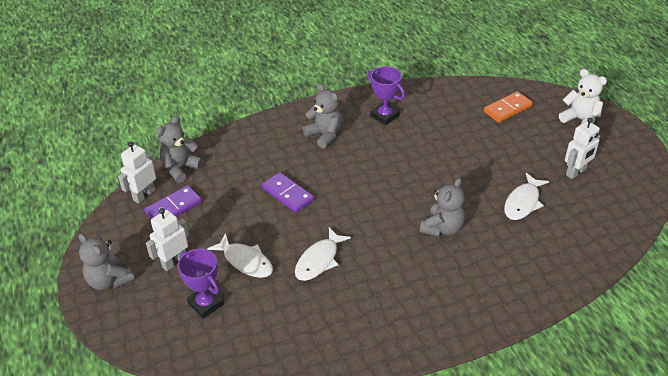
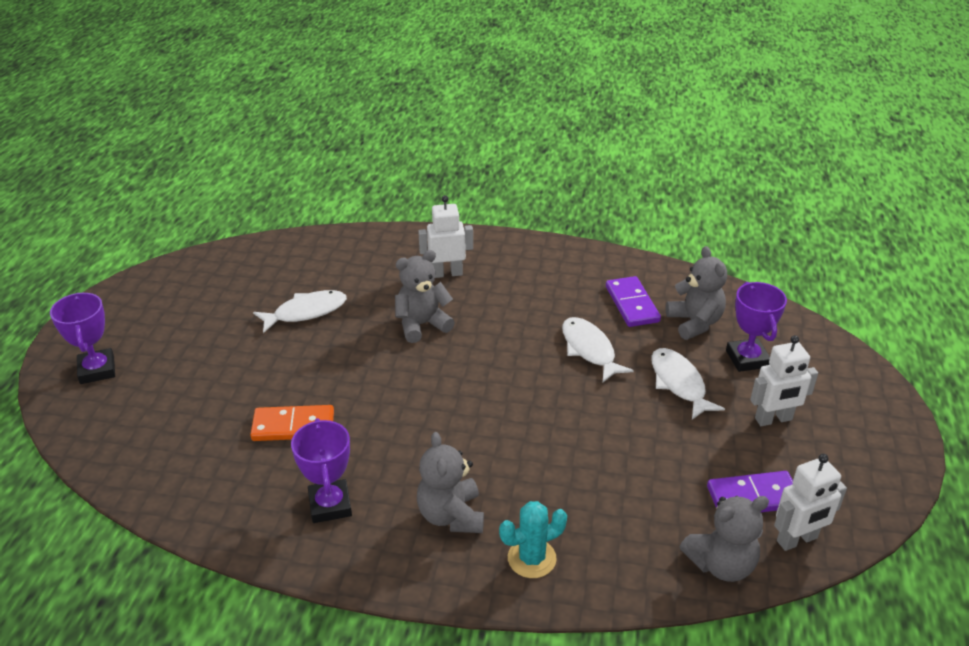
camera: 150 degrees left, 5 degrees down
(109, 280) = (868, 431): grey teddy bear -> grey teddy bear (694, 323)
(273, 134) = (531, 558): none -> turquoise cactus
(288, 194) = (574, 444): purple domino -> purple domino (631, 304)
(319, 260) = (589, 350): white fish -> white fish turned 90 degrees counterclockwise
(507, 109) = (154, 429): orange domino -> orange domino (293, 426)
(576, 172) = (205, 316): white robot -> white robot (447, 273)
(580, 120) = (97, 370): white teddy bear -> purple trophy

